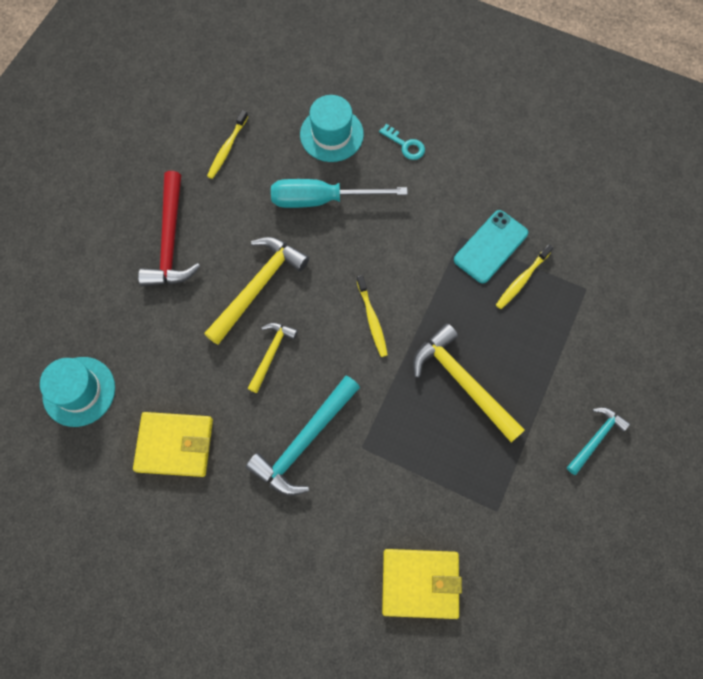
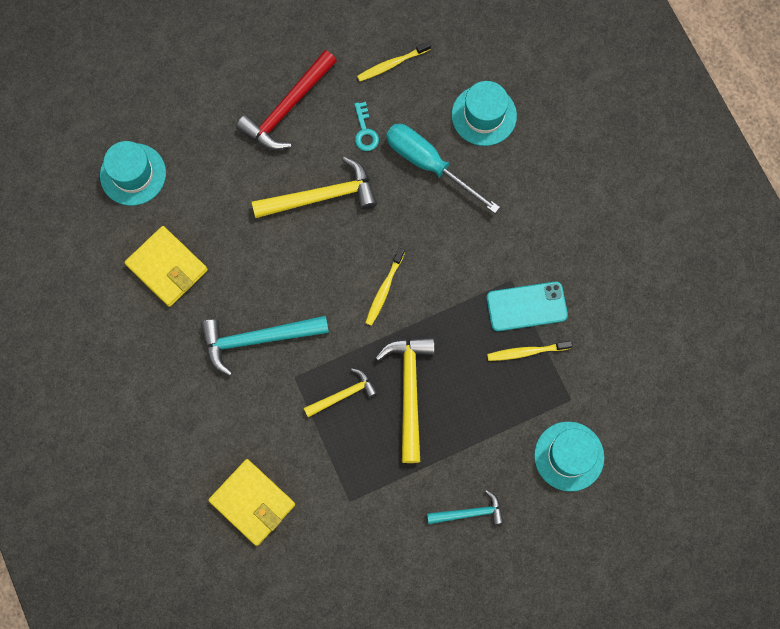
camera: 40 degrees right, 5 degrees up
(271, 353) = (289, 255): yellow hammer -> yellow hammer (343, 395)
(405, 145) = (535, 170): turquoise key -> turquoise key (365, 131)
(625, 332) = (569, 456): none -> turquoise hat

